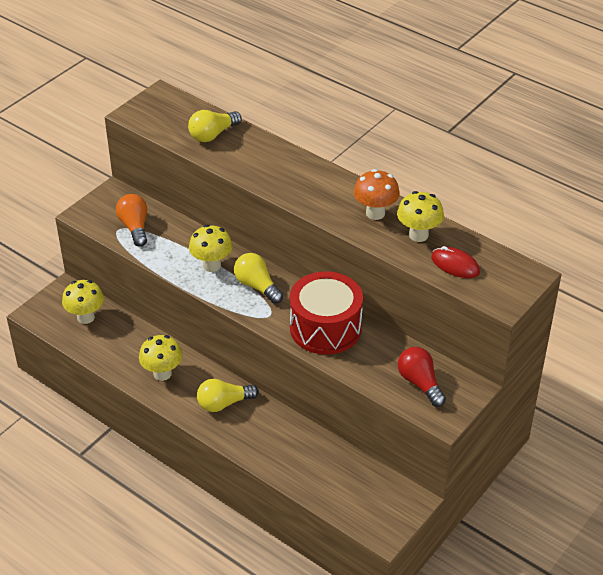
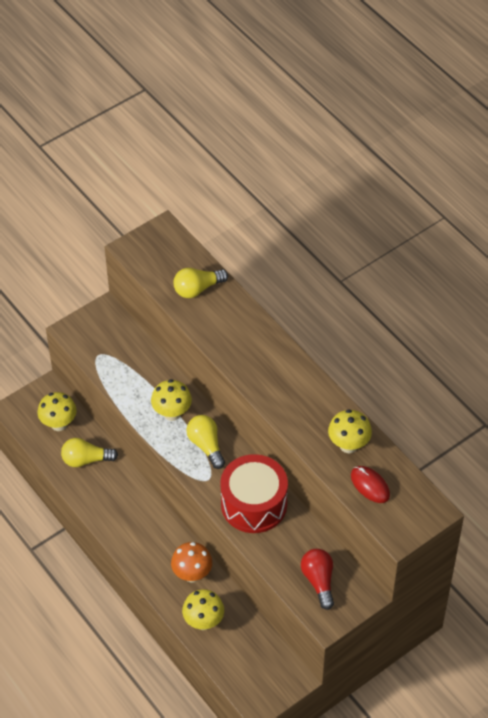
camera: 15 degrees right, 10 degrees up
(134, 227) = (114, 355): orange light bulb -> none
(162, 373) = (112, 499): yellow mushroom -> yellow mushroom (203, 622)
(224, 403) = (157, 543): yellow light bulb -> yellow light bulb (86, 460)
(375, 213) = (317, 412): orange mushroom -> orange mushroom (192, 574)

